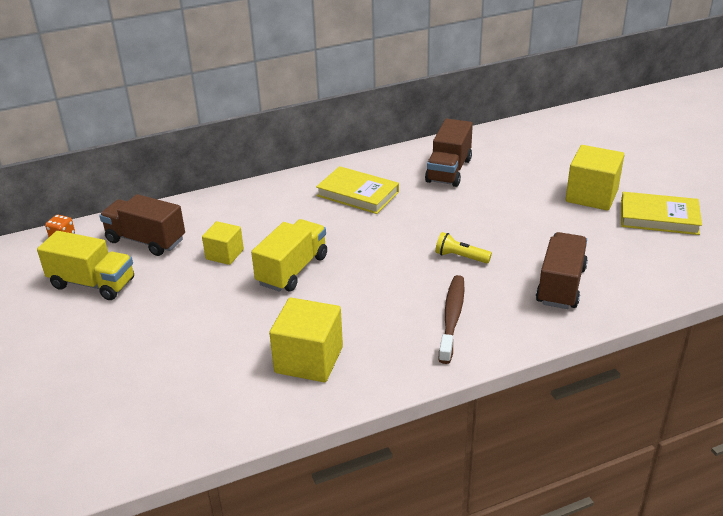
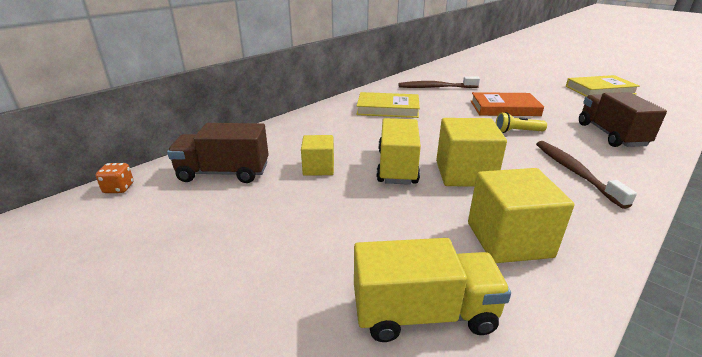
camera: 25 degrees left, 5 degrees down
(92, 283) = (188, 225): yellow truck -> yellow truck (423, 313)
(449, 170) = (435, 87): brown truck -> brown toothbrush
(490, 221) = (504, 108): none -> orange book
(591, 196) = (544, 86): yellow cube -> yellow cube (464, 174)

